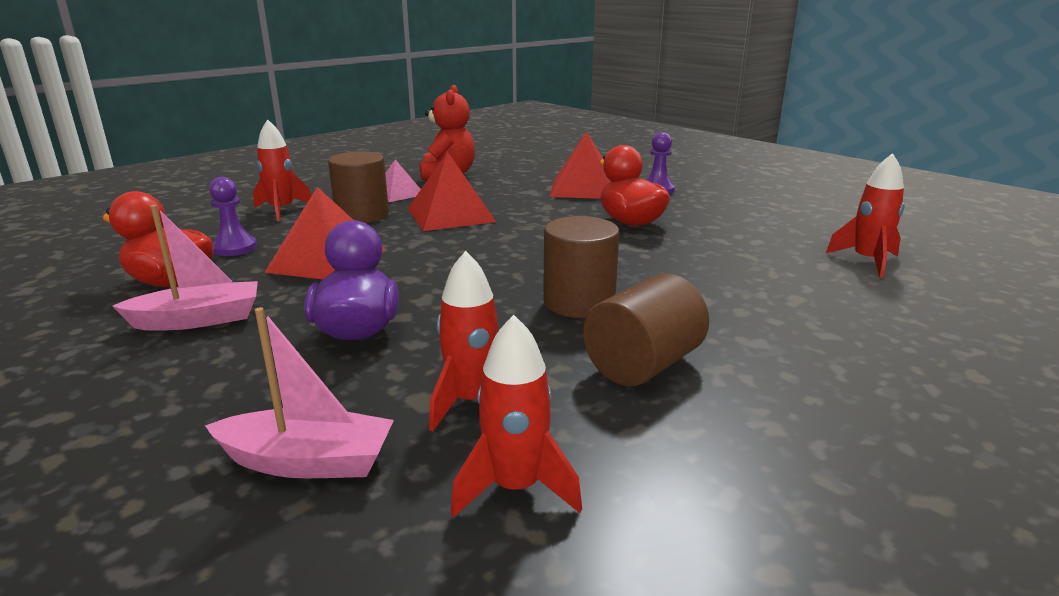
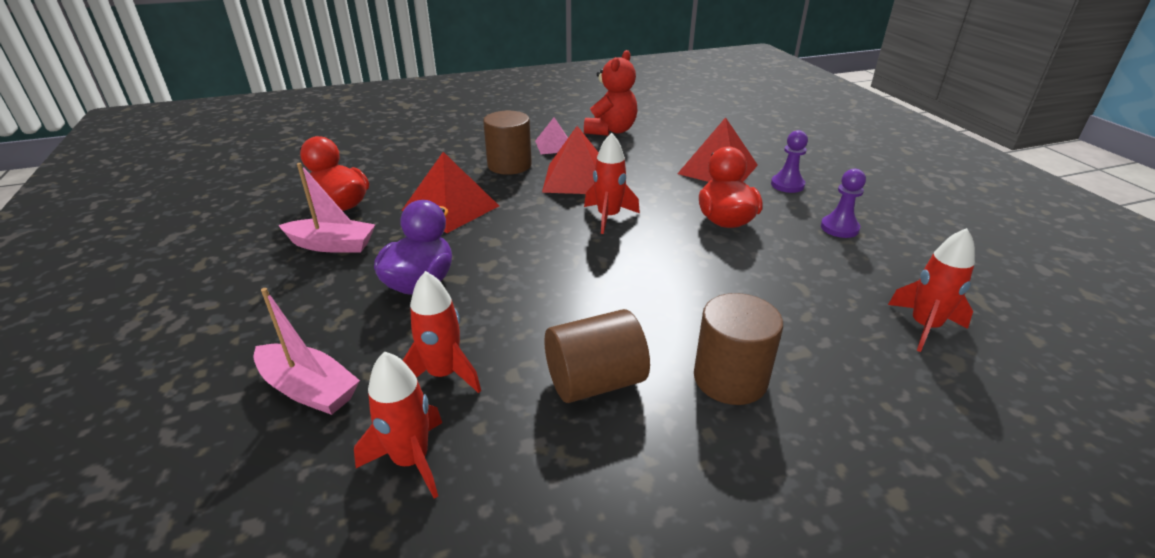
camera: 25 degrees right, 10 degrees up
(234, 248) = (399, 181): purple pawn -> purple pawn (839, 228)
(282, 210) = (457, 148): red rocket -> red rocket (608, 217)
(579, 302) = (600, 301): brown cylinder -> brown cylinder (730, 378)

